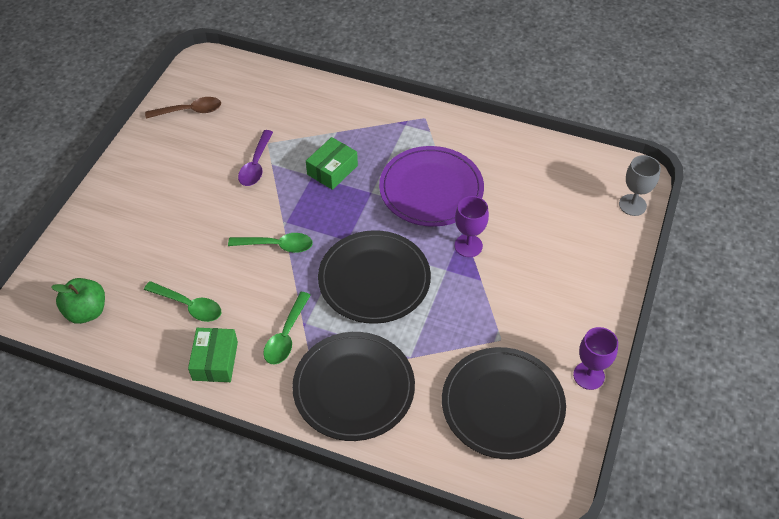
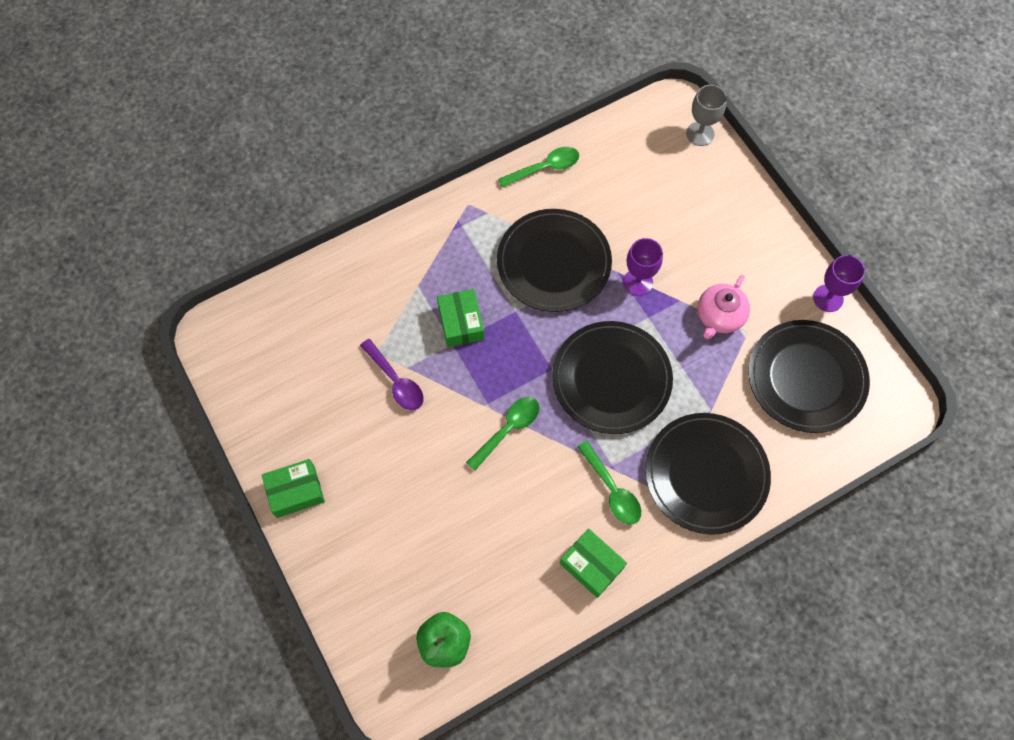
camera: 50 degrees left, 15 degrees up
(132, 166) = (296, 491): none -> green box
(189, 111) = (269, 392): brown spoon -> none
(189, 305) = (513, 548): green spoon -> green spoon (545, 168)
(431, 189) = (554, 262): purple plate -> black plate
(494, 313) = (719, 316): none -> pink teapot

